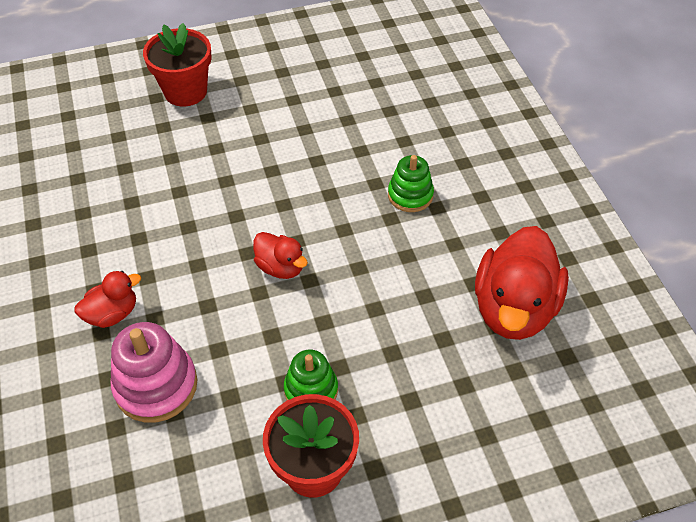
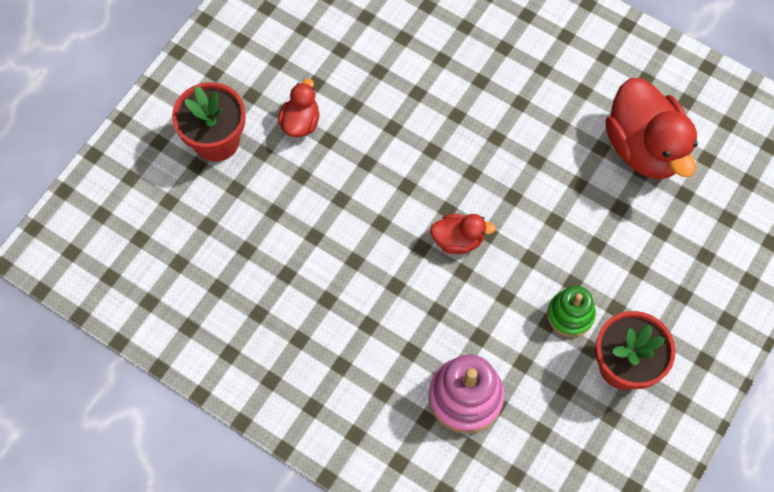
camera: 40 degrees left, 15 degrees up
(112, 314) = (376, 372): red duck -> red duck (300, 122)
(410, 195) = (492, 107): green stacking toy -> none

